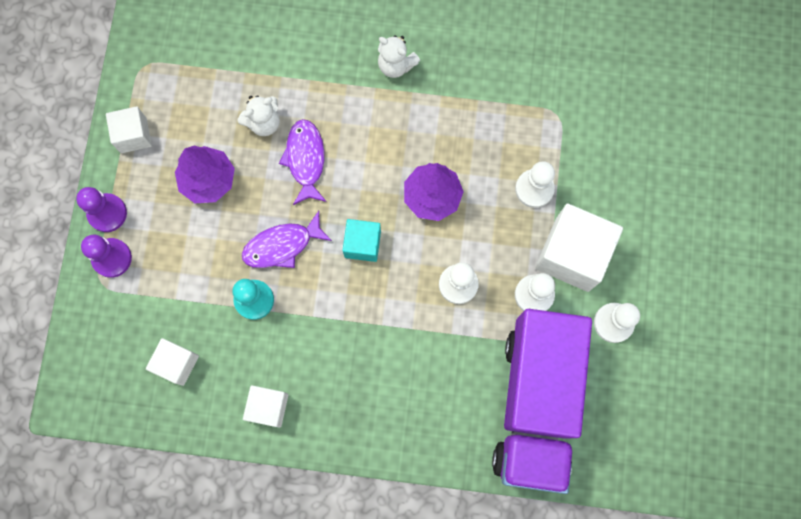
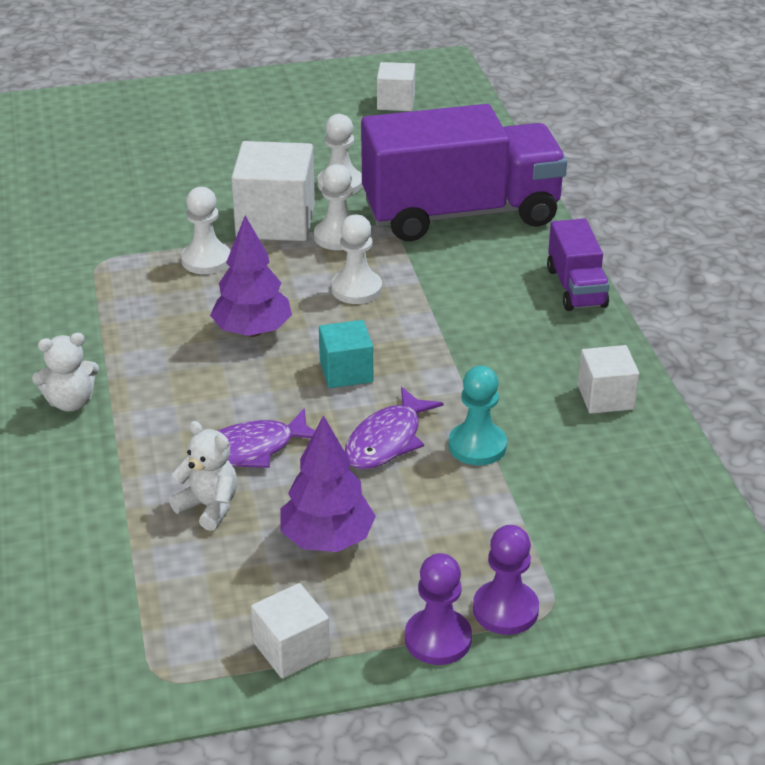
camera: 110 degrees left, 40 degrees down
(177, 363) = (610, 494): white cube -> white cube (396, 102)
(282, 245) = (387, 440): purple fish -> purple fish turned 75 degrees clockwise
(396, 65) = (71, 402): white teddy bear -> white teddy bear turned 60 degrees clockwise
(402, 449) = (576, 287): none -> purple truck

